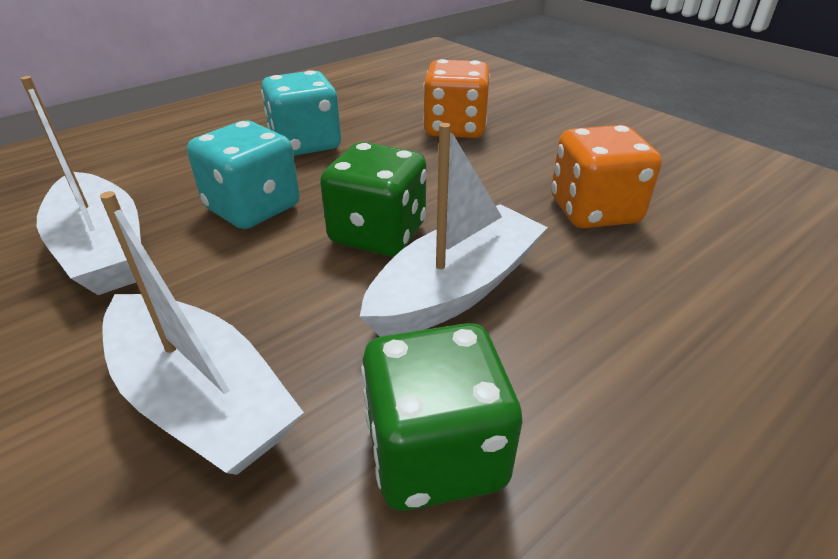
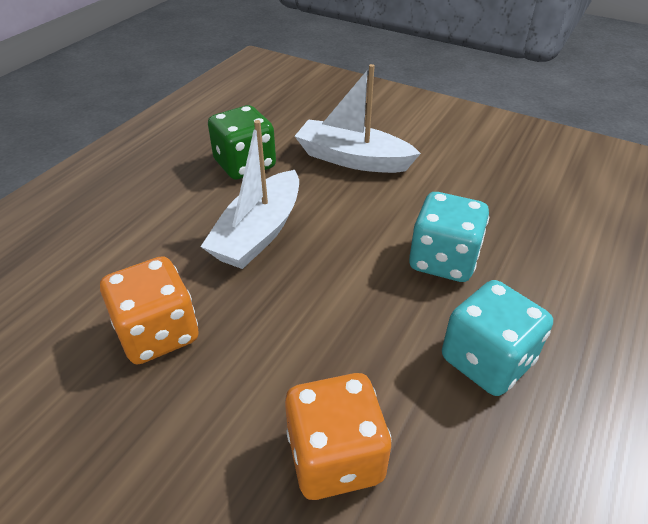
camera: 160 degrees right, 5 degrees up
(103, 249) = (496, 205): white boat -> none
(378, 234) = (331, 261): green dice -> none

